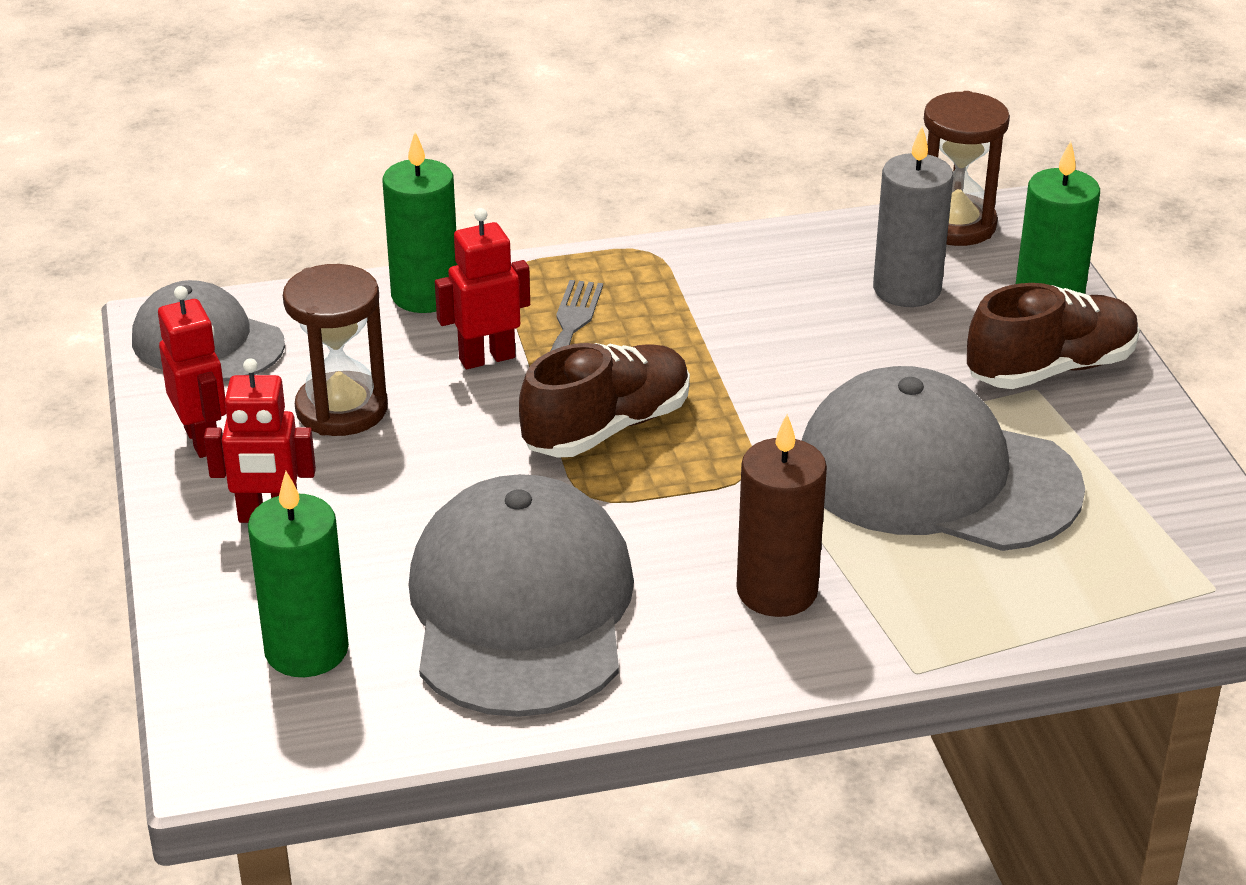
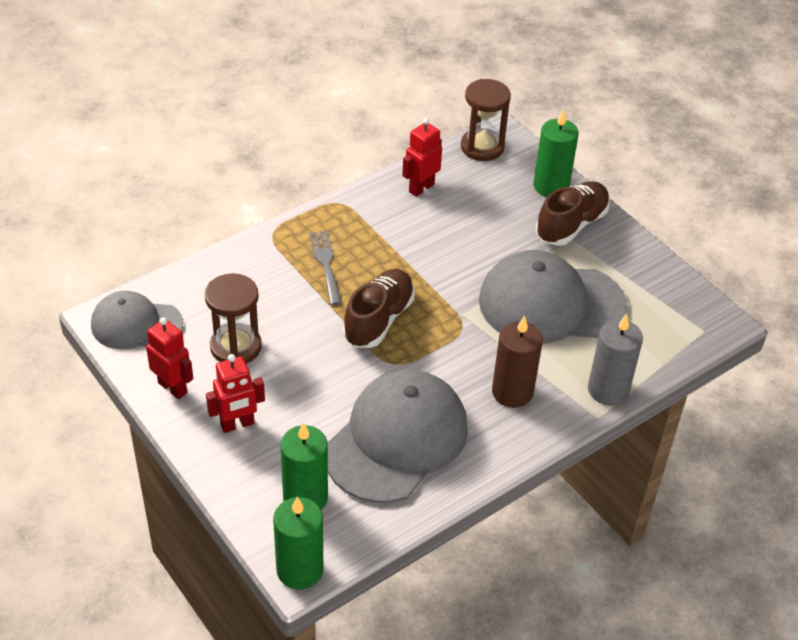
camera: 25 degrees left, 10 degrees up
(425, 295) = (237, 262): green candle -> green candle (300, 570)
(487, 358) = (293, 293): red robot -> red robot (421, 188)
(520, 608) = (396, 439): grey cap -> grey cap turned 60 degrees clockwise
(907, 289) = (479, 194): grey candle -> grey candle (608, 390)

